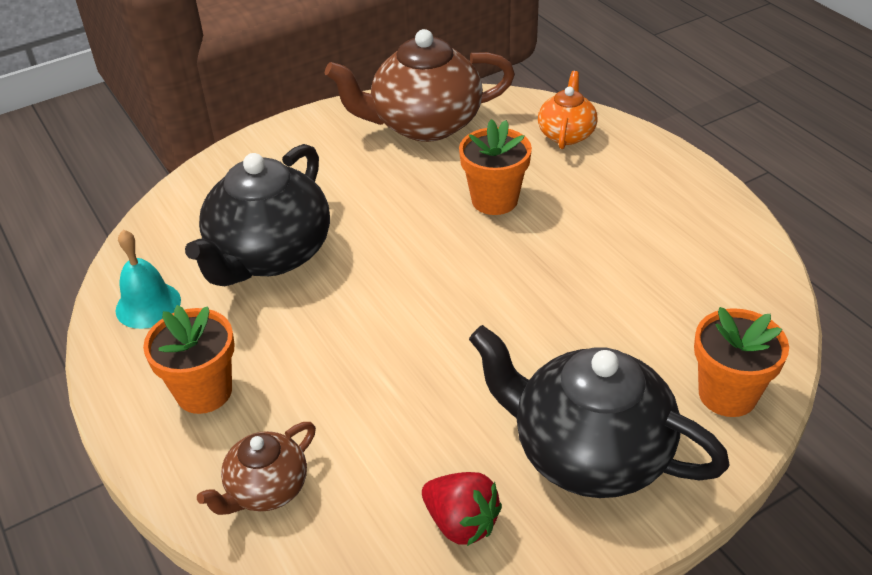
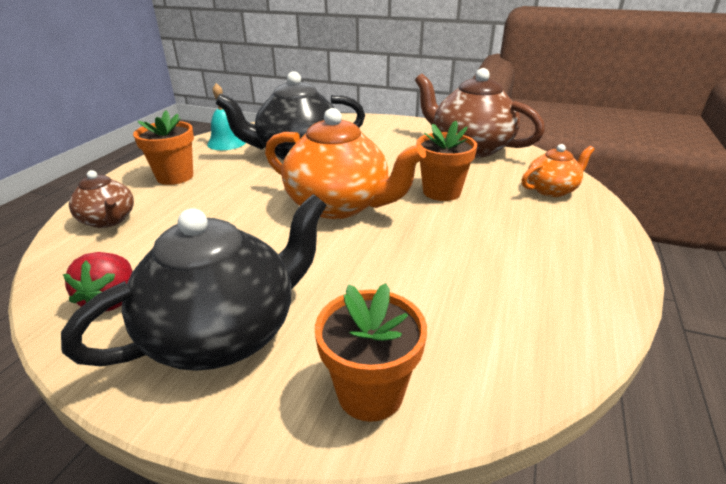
camera: 50 degrees right, 10 degrees down
(266, 489) = (109, 220): brown teapot -> brown teapot turned 135 degrees counterclockwise
(443, 283) = (339, 205): none -> orange teapot
(589, 452) = (225, 332): black teapot -> black teapot turned 60 degrees clockwise

